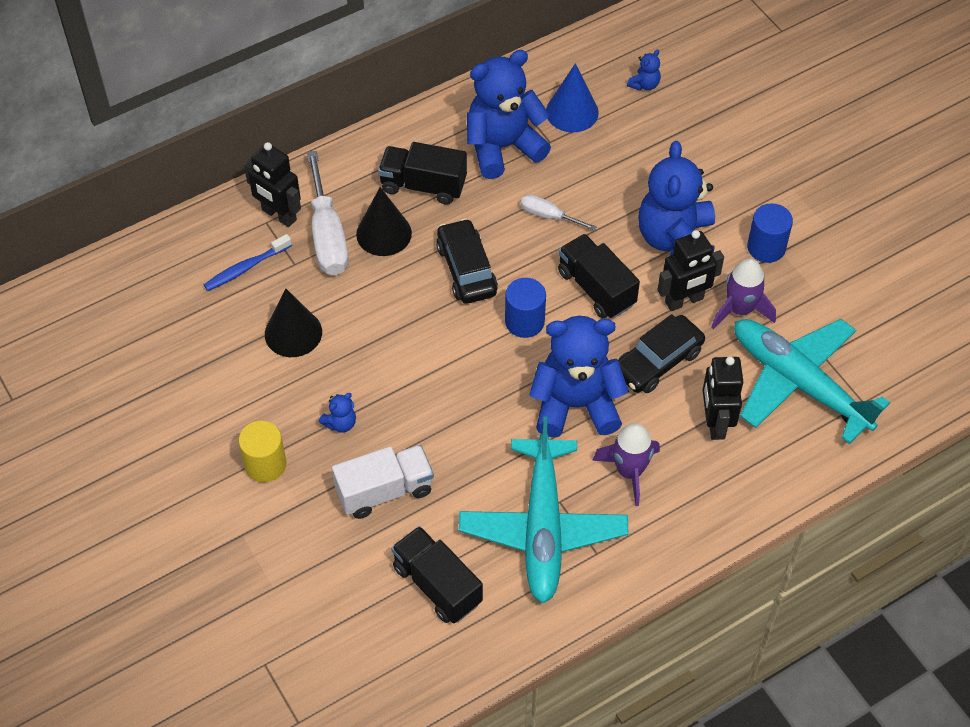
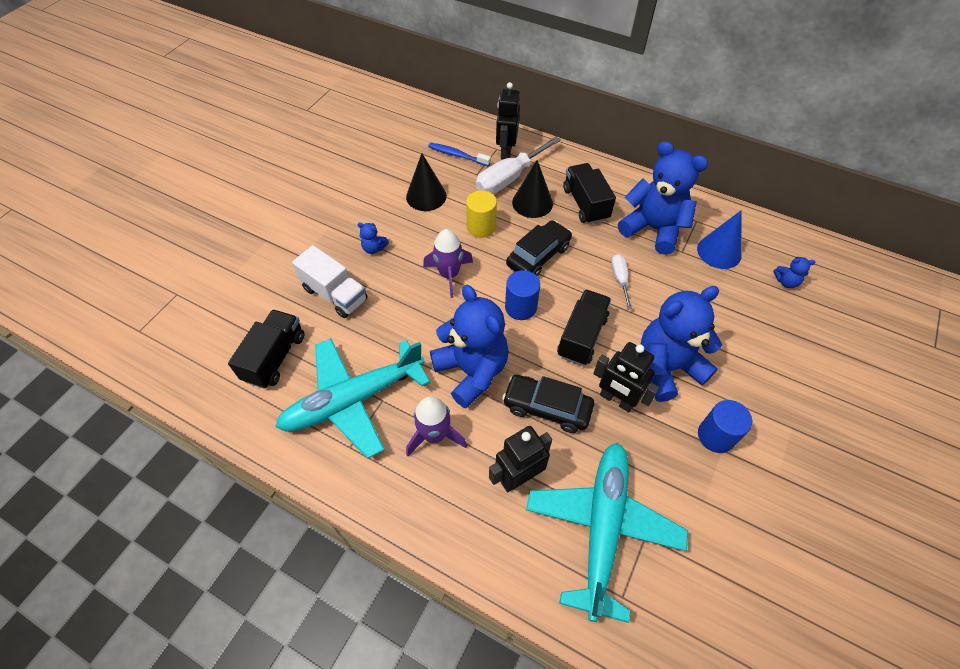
camera: 60 degrees right, 0 degrees up
(265, 464) = (322, 227): yellow cylinder -> yellow cylinder (481, 227)
(740, 310) = (639, 444): purple rocket -> purple rocket (449, 274)

